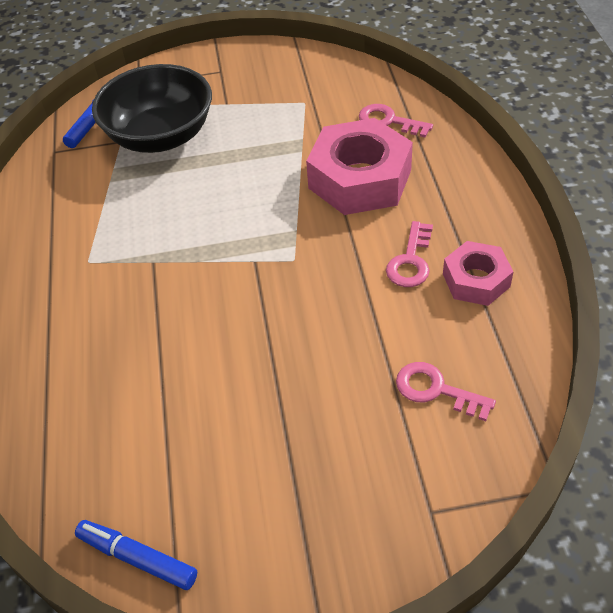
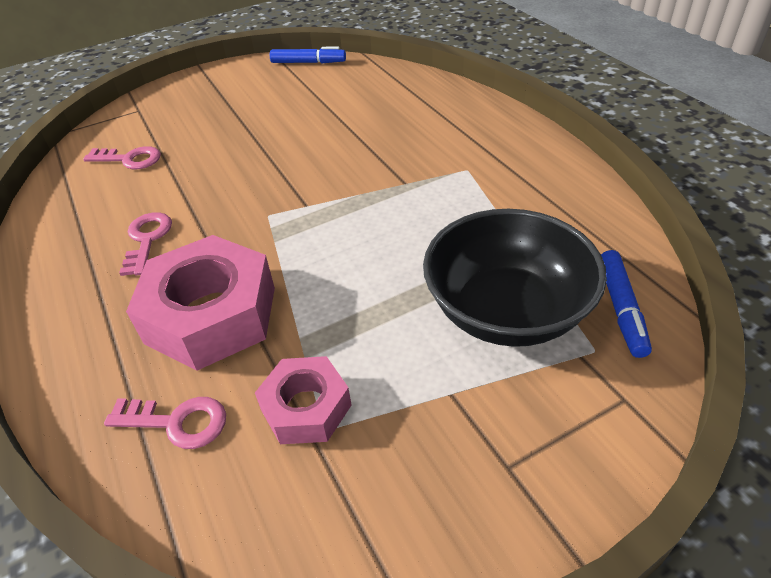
camera: 160 degrees right, 5 degrees down
(476, 280) = (81, 238): pink nut -> pink nut (306, 408)

